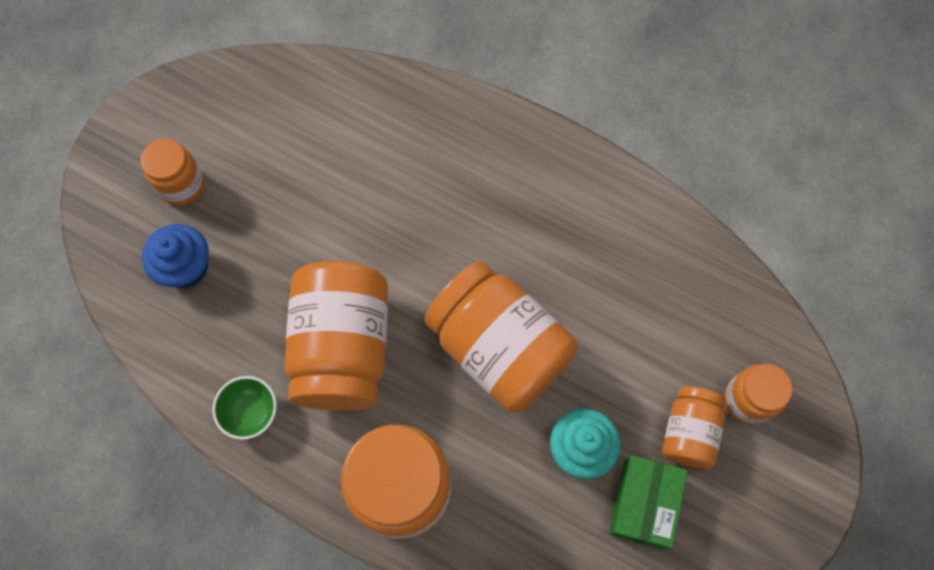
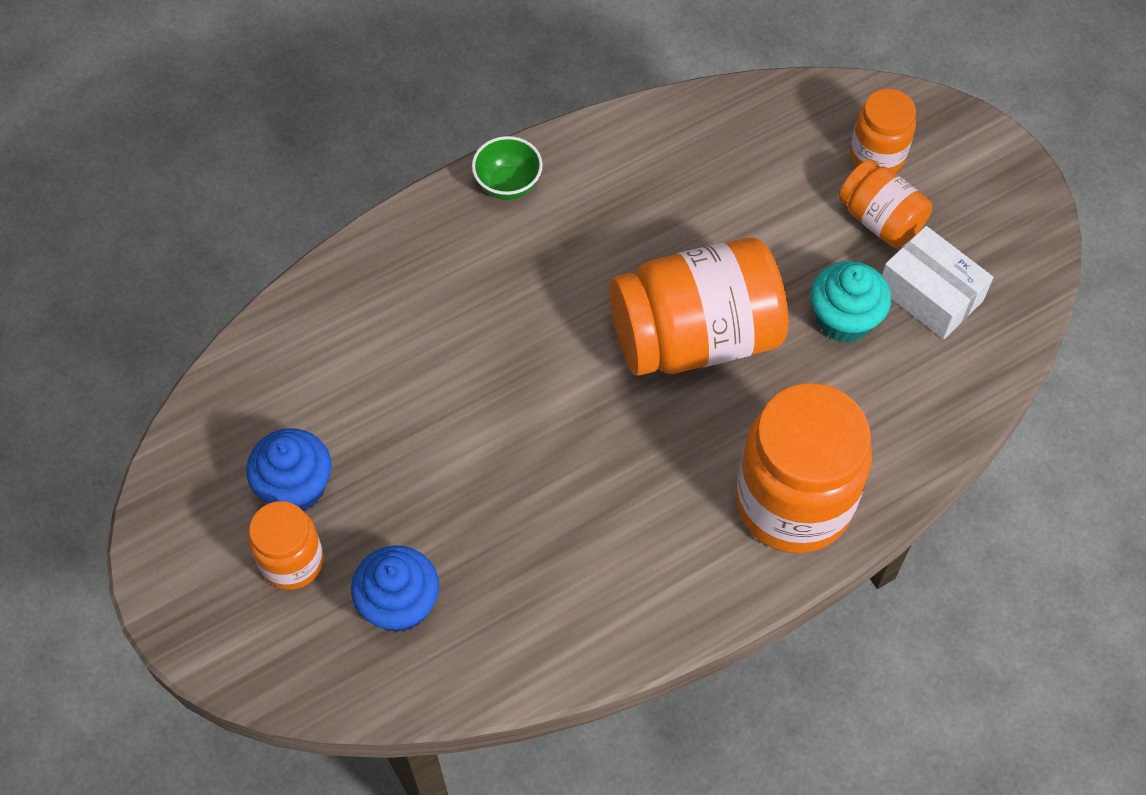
camera: 60 degrees left, 10 degrees down
(235, 156) = (296, 487): none -> blue cupcake
(251, 412) = (620, 614): green bowl -> green bowl (508, 185)
(343, 347) = (602, 485): orange jar -> none
(644, 504) = (930, 294): green box -> white box

